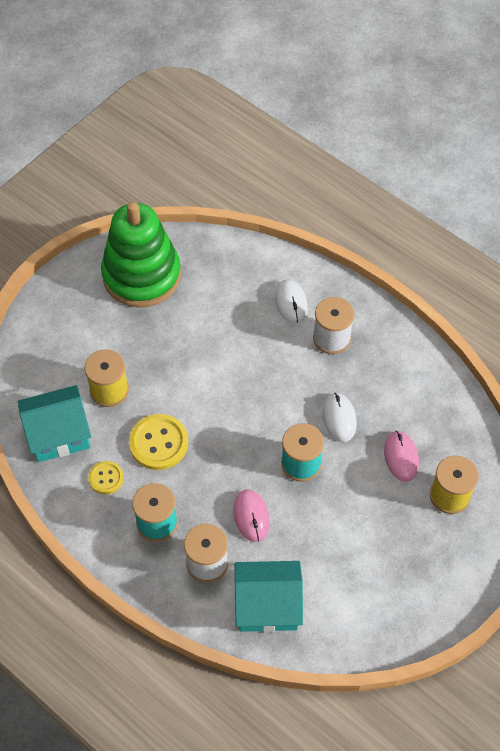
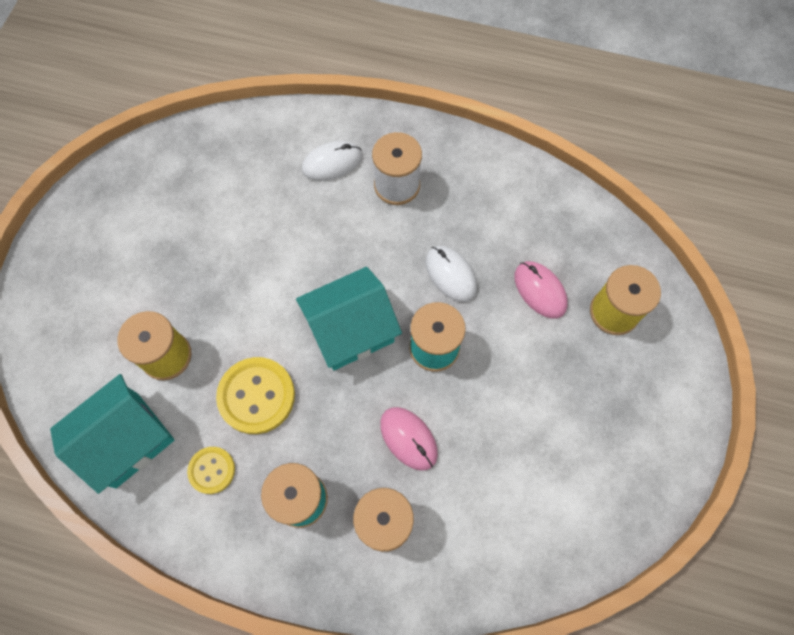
camera: 25 degrees left, 10 degrees up
(141, 275) = (143, 199): green stacking toy -> none
(267, 605) = (481, 542): turquoise house -> turquoise house (351, 330)
(291, 303) = (332, 163): white mouse -> white mouse turned 75 degrees counterclockwise

